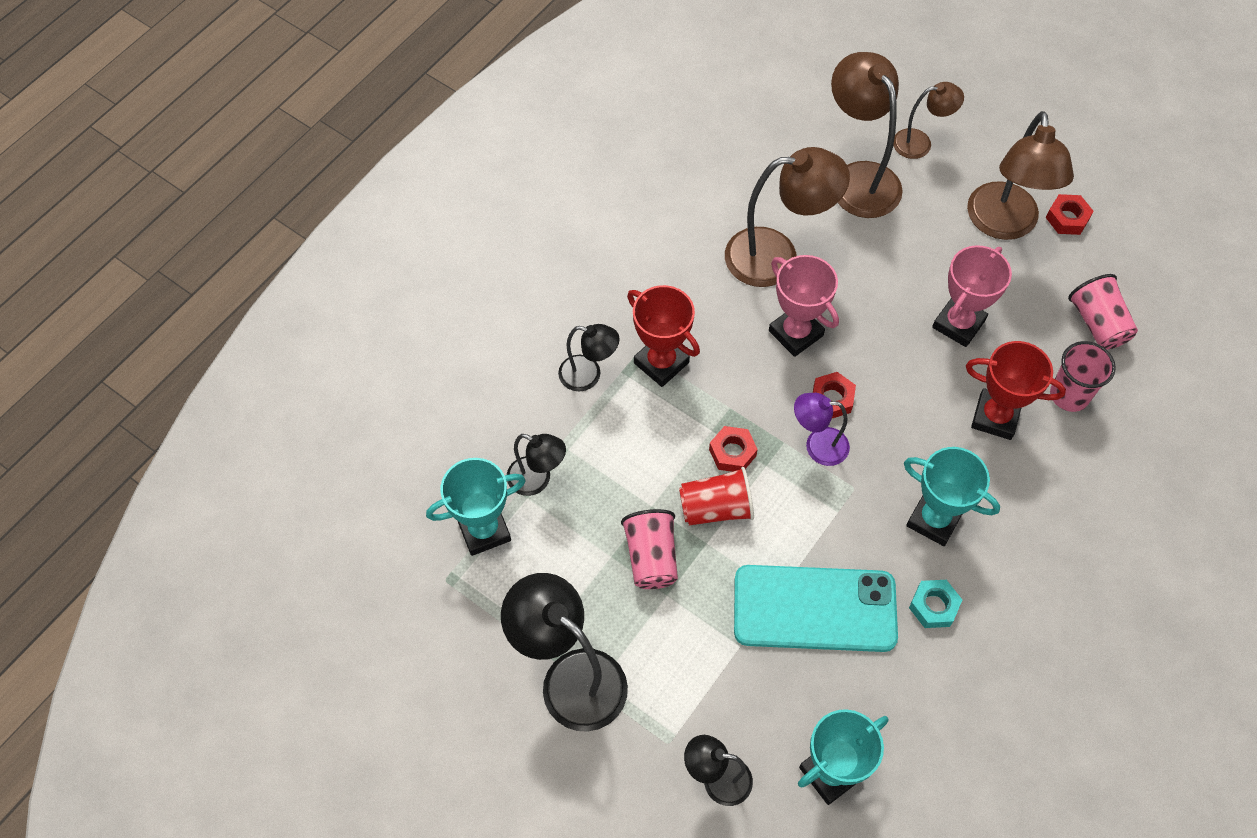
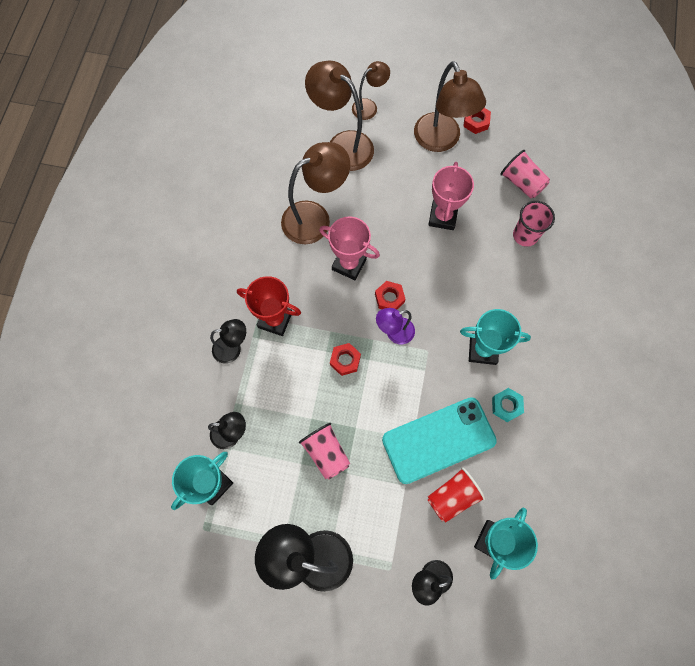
camera: 25 degrees left, 10 degrees up
(716, 508) = (351, 402): red cup -> red cup (452, 496)
(995, 417) = (489, 268): red trophy -> none

